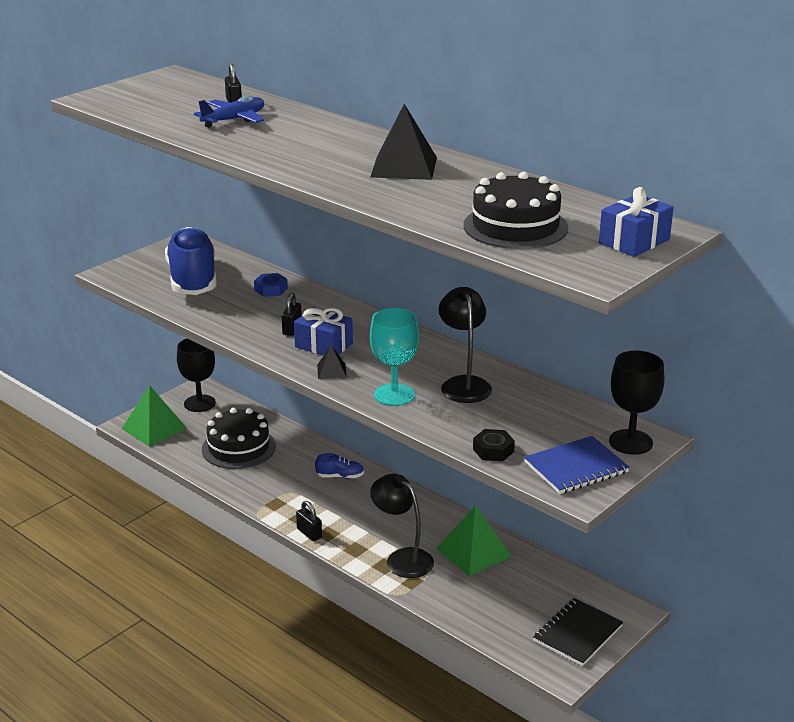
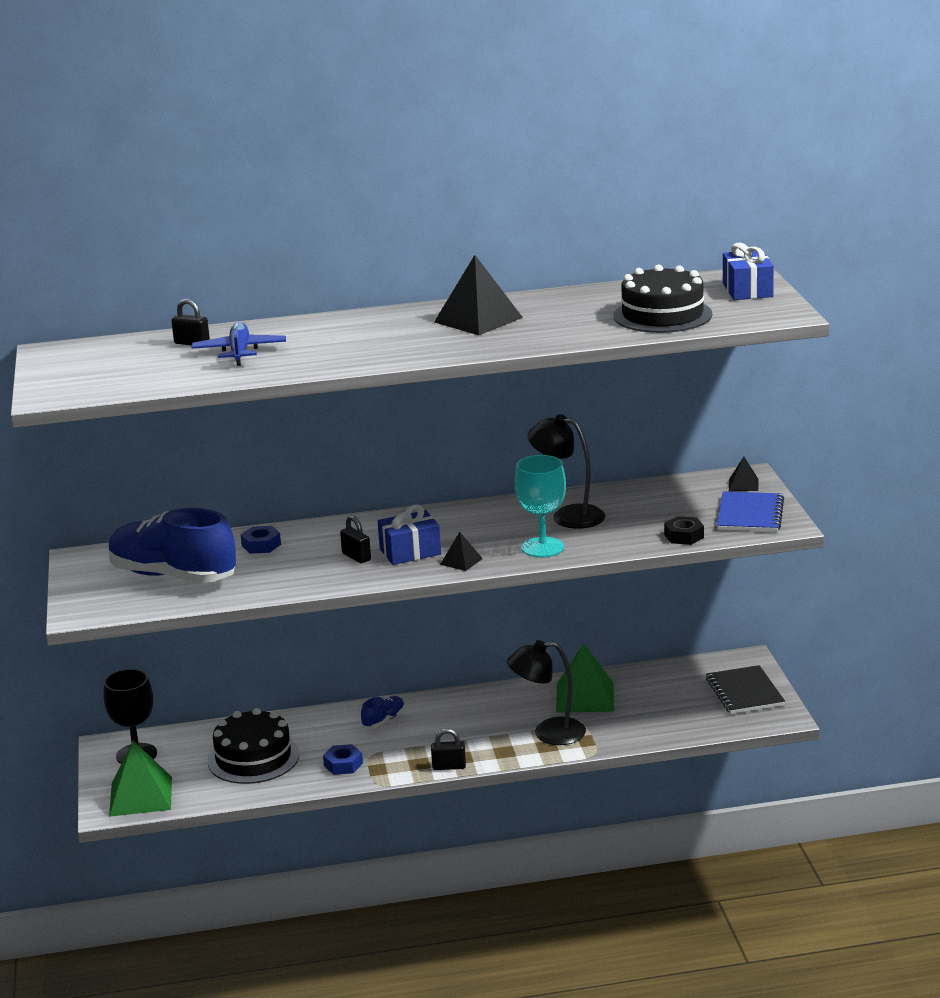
camera: 50 degrees left, 5 degrees down
(266, 487) = (343, 764): none -> blue nut
(630, 442) = (743, 484): black goblet -> black pyramid

